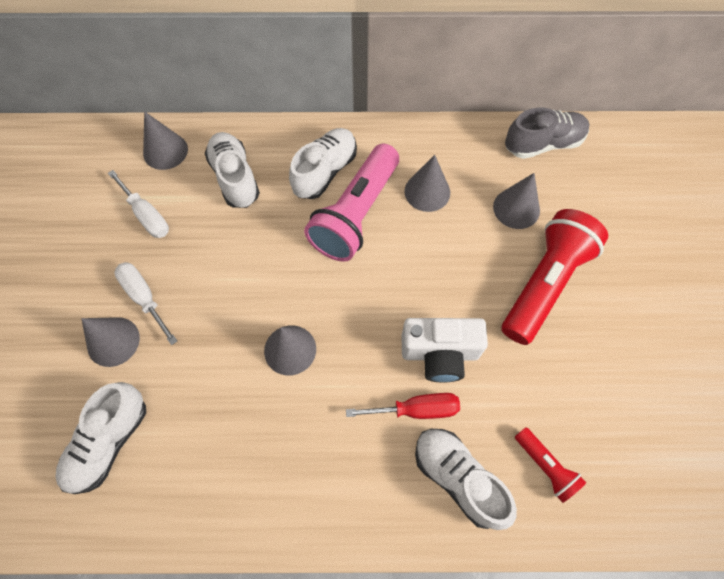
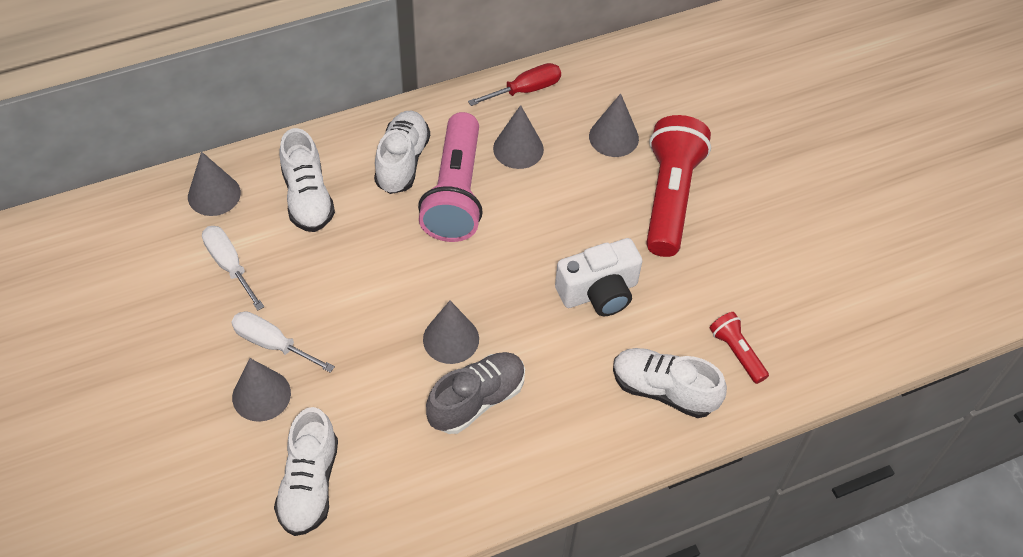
camera: 25 degrees left, 10 degrees down
(147, 215) = (229, 265): white screwdriver -> white screwdriver turned 150 degrees counterclockwise
(235, 178) = (307, 198): white shoe -> white shoe turned 150 degrees counterclockwise
(416, 410) = (599, 348): red screwdriver -> red screwdriver (526, 90)
(543, 144) = (613, 68): grey shoe -> grey shoe (477, 400)
(545, 466) = (736, 352): red flashlight -> red flashlight turned 150 degrees counterclockwise

